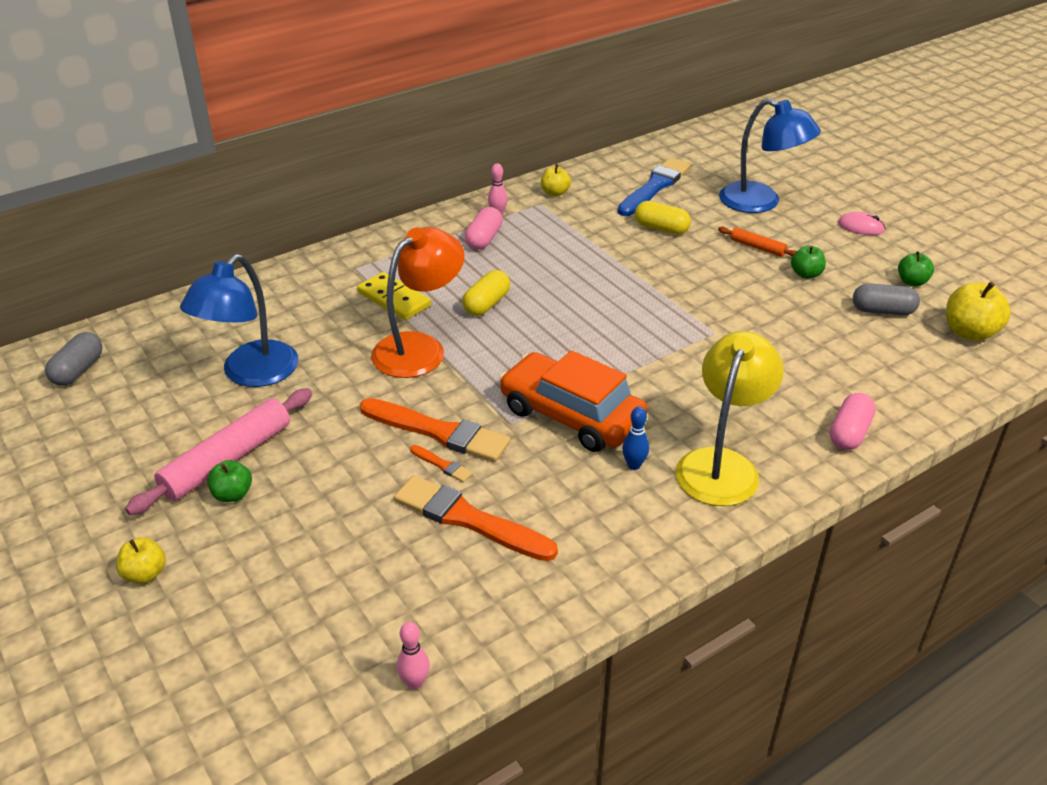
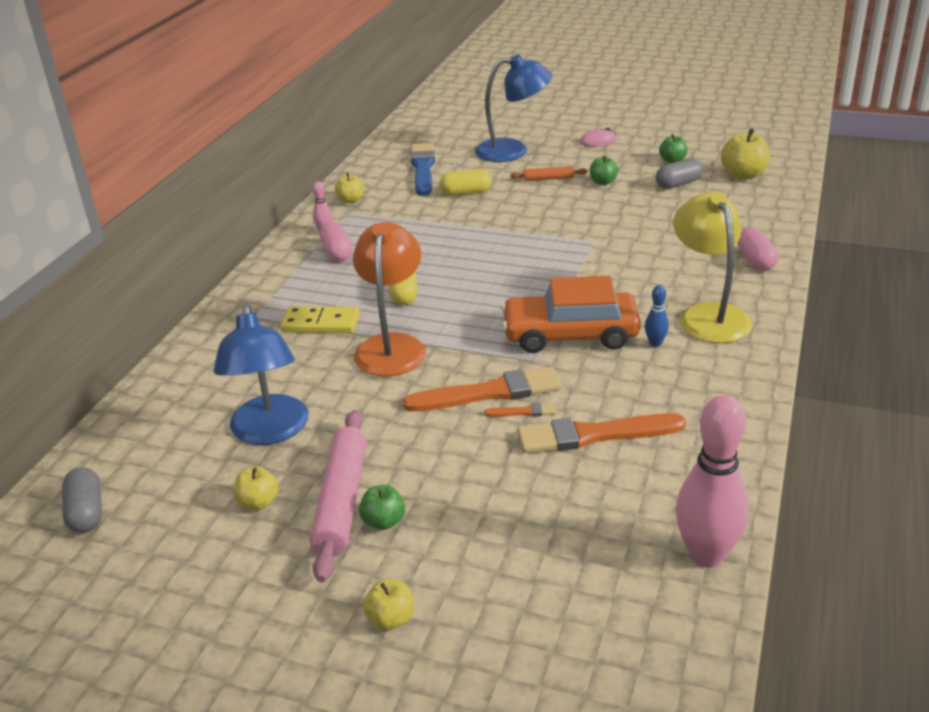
camera: 35 degrees left, 5 degrees down
(177, 427) = (258, 502): none -> yellow apple
(415, 683) = (706, 555): pink bowling pin -> pink bowling pin, size x2.25

